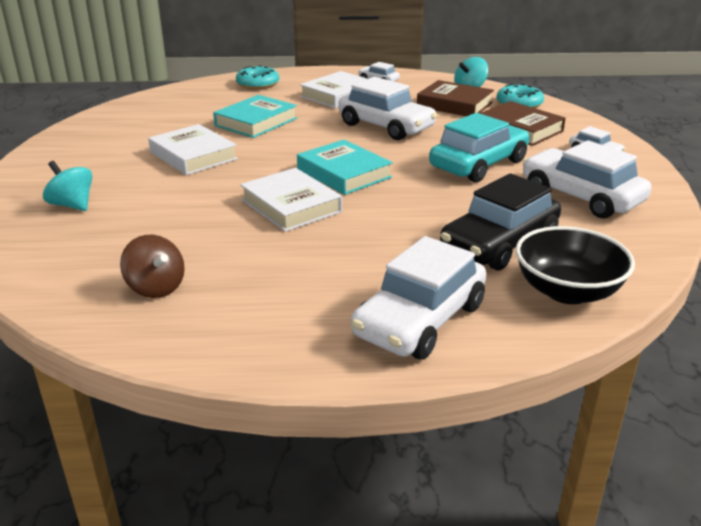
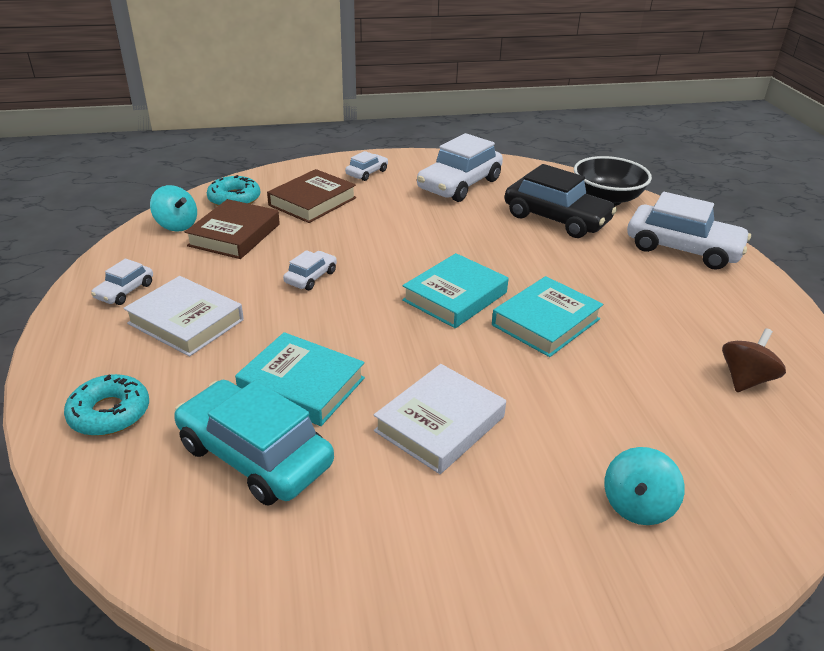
camera: 100 degrees left, 5 degrees up
(291, 206) = (546, 322): white book -> turquoise book
(386, 126) = (311, 277): white car -> white car, size x0.49
(478, 164) = (408, 224): turquoise car -> turquoise car (255, 455)

